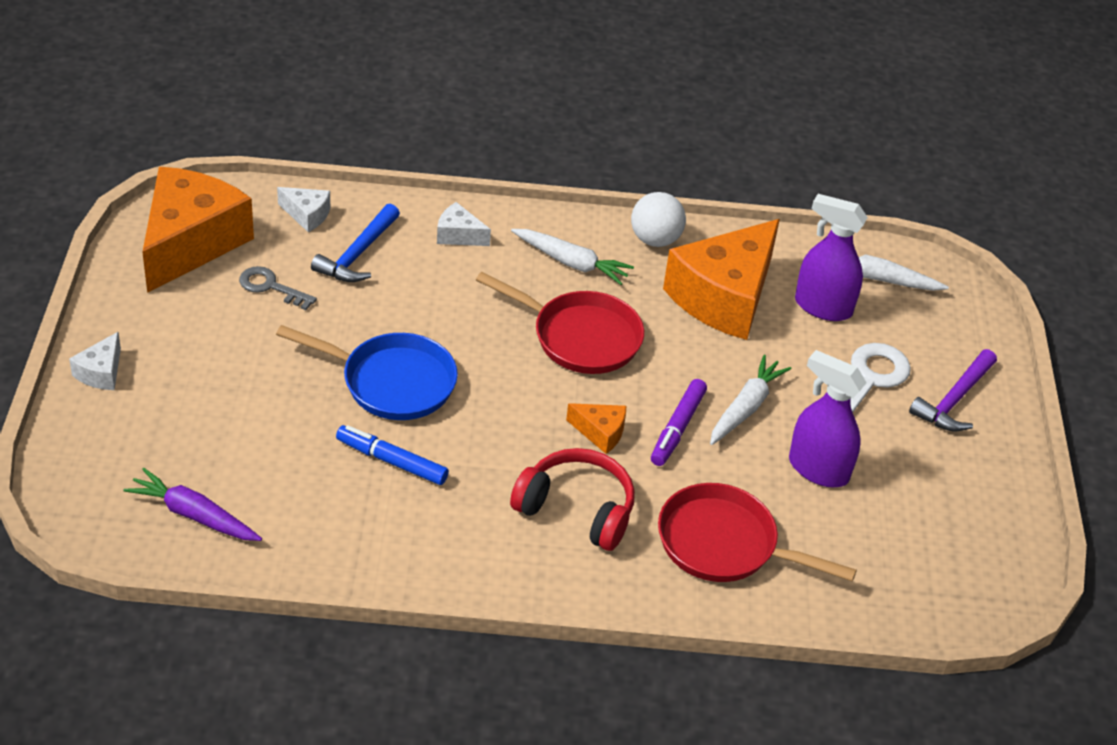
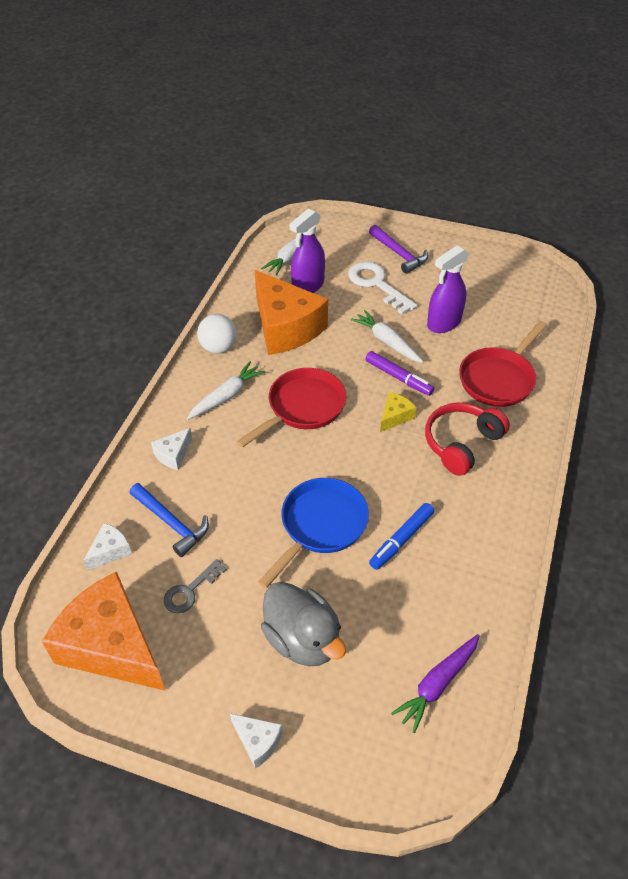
camera: 70 degrees left, 5 degrees up
(229, 389) = (302, 639): none -> grey duck
(600, 432) = (395, 416): orange cheese -> yellow cheese

